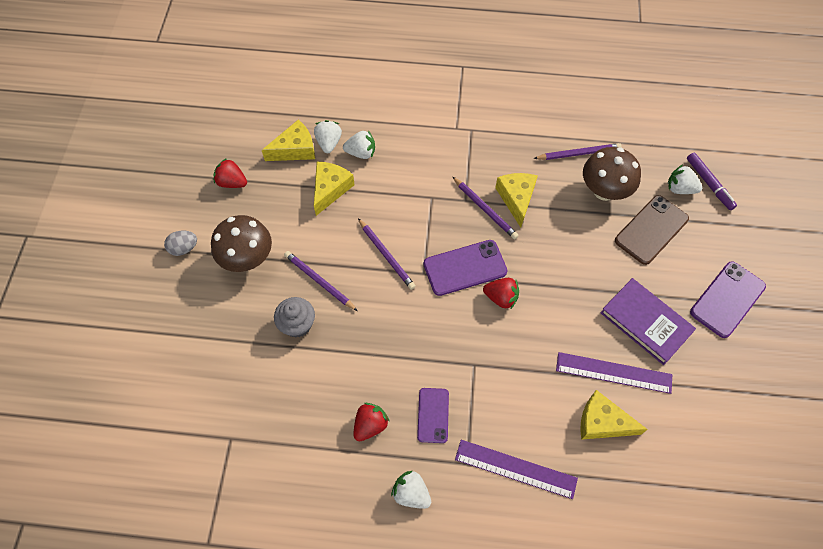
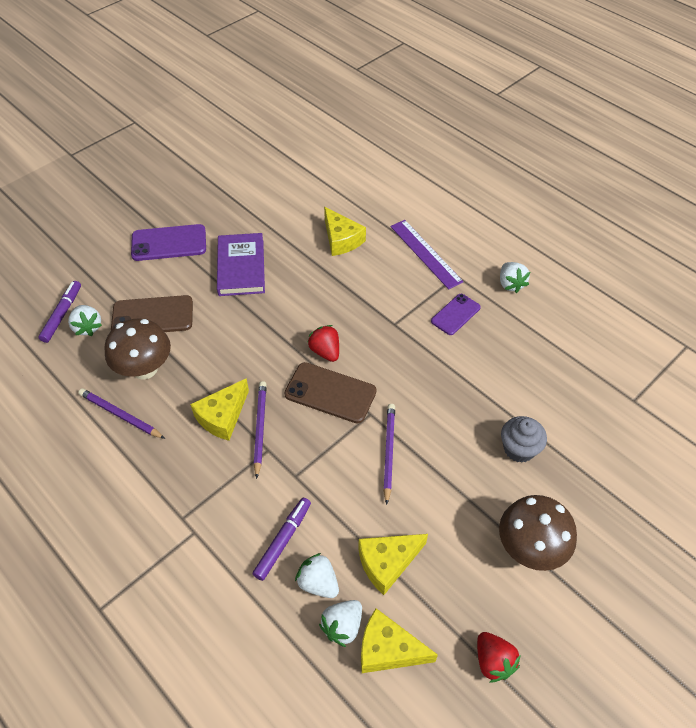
camera: 140 degrees left, 10 degrees down
(184, 248) = (596, 613): grey egg -> none
(319, 281) = (471, 472): purple pencil -> none
(370, 425) = (509, 338): red strawberry -> none
(402, 158) = (283, 540): none -> purple marker
(465, 268) = (330, 393): purple phone -> brown phone
(613, 372) = (300, 257): purple ruler -> none

